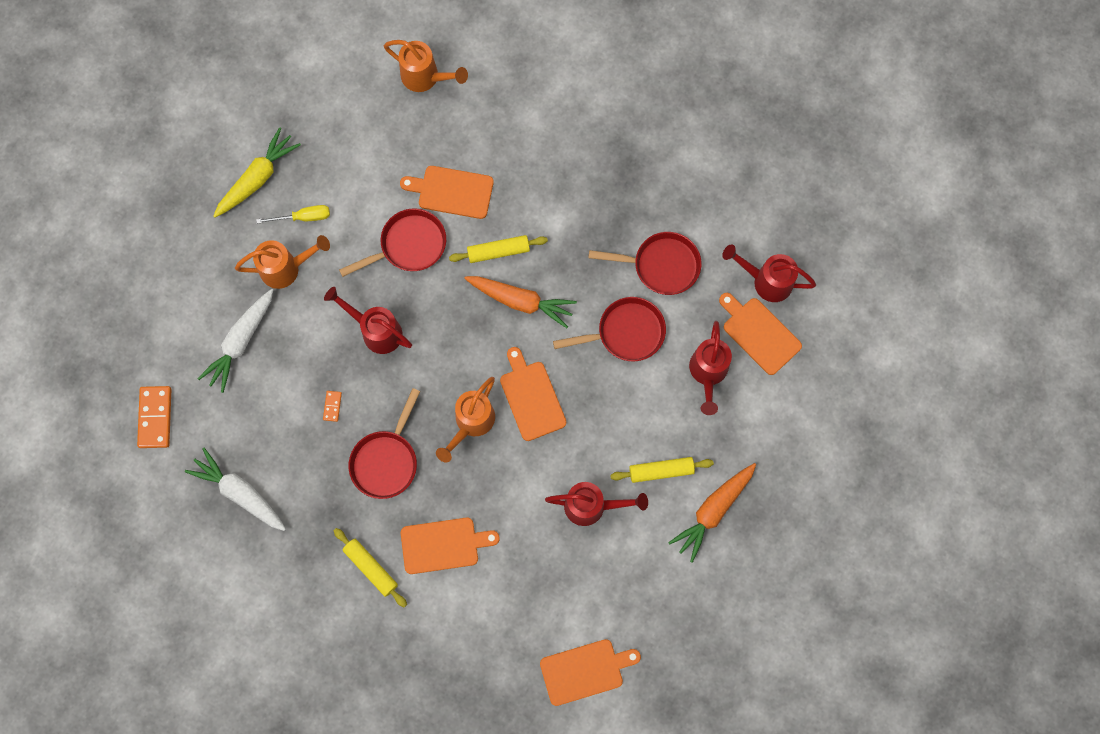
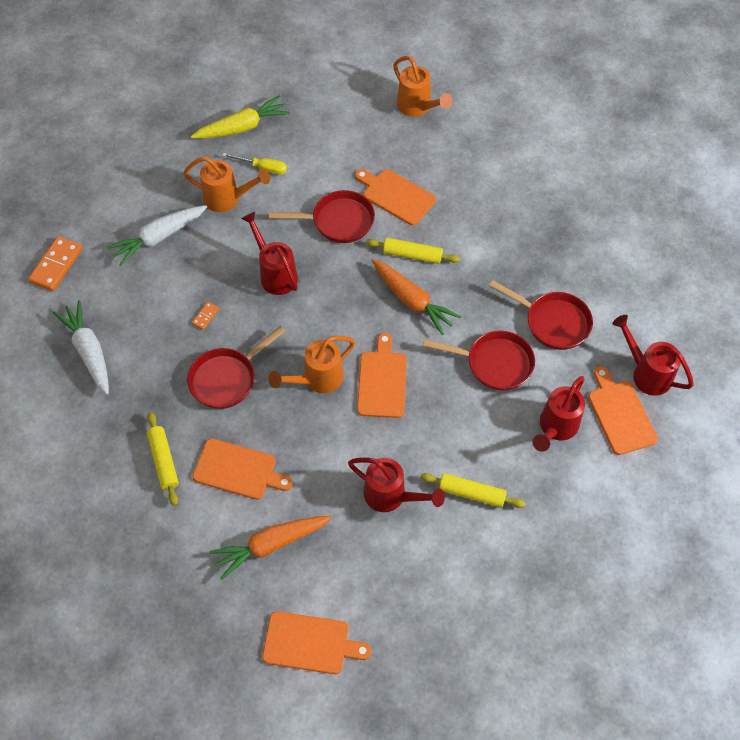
camera: 25 degrees right, 15 degrees down
(713, 511) = (505, 551): orange carrot -> orange carrot (270, 545)

